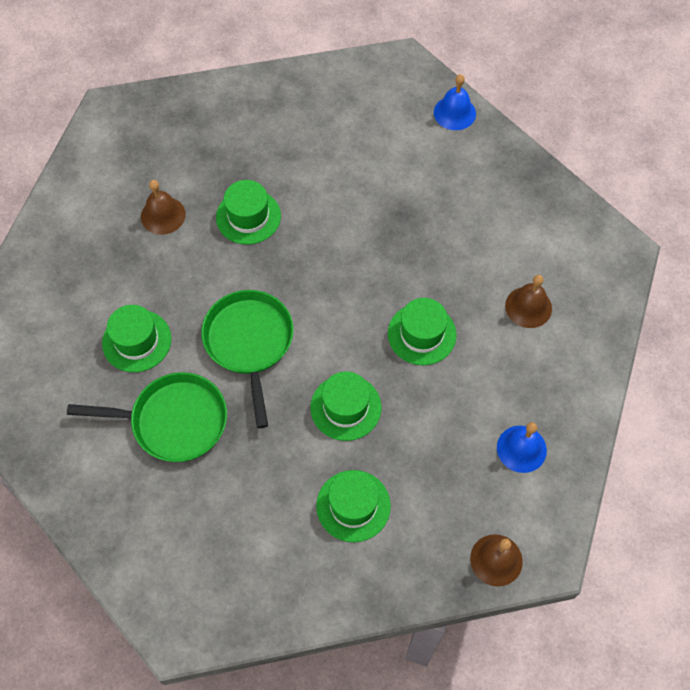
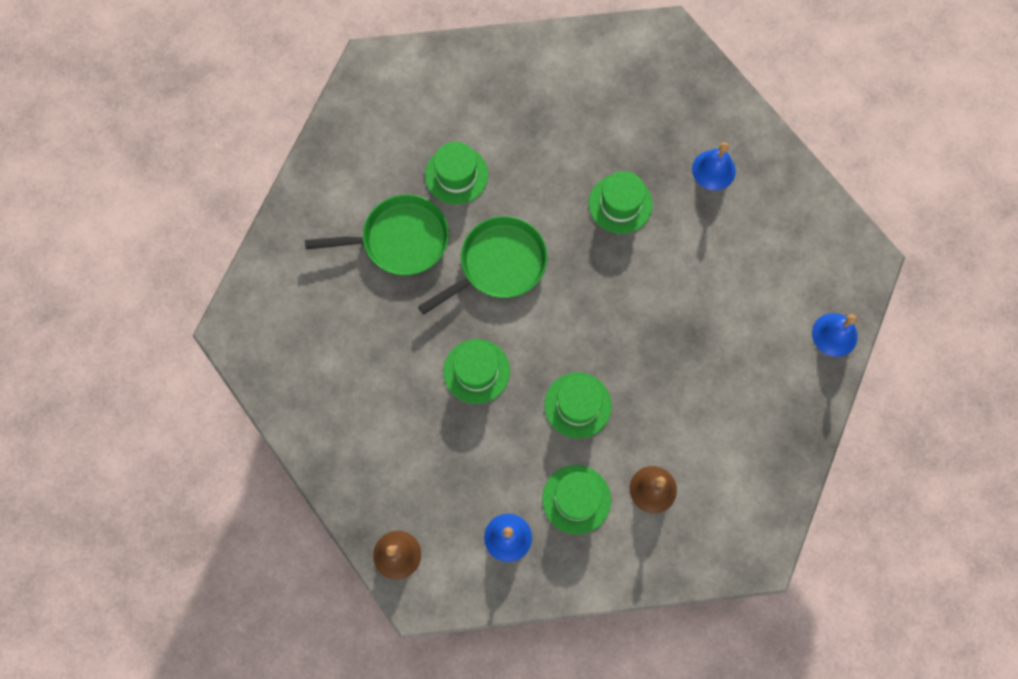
camera: 65 degrees right, 10 degrees up
(163, 215) = (585, 134): brown bell -> none
(173, 421) = (400, 240): green pan -> green pan turned 75 degrees counterclockwise
(259, 132) = (713, 170): none -> blue bell
(353, 505) = (392, 416): green hat -> green hat (576, 499)

